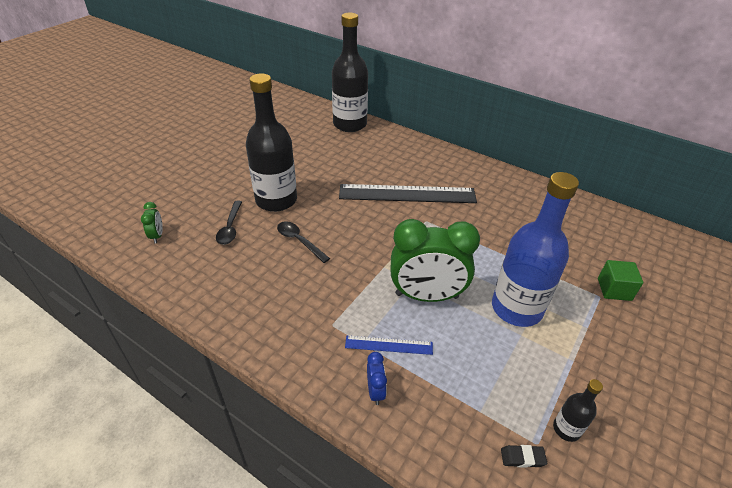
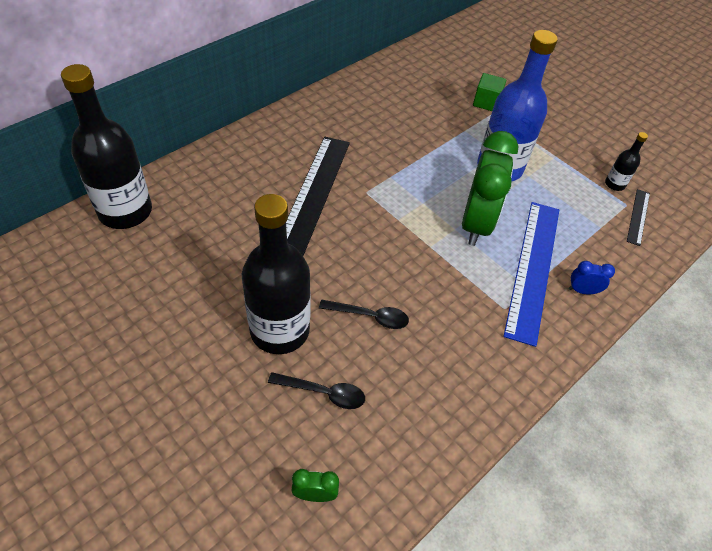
camera: 80 degrees left, 10 degrees up
(299, 241) = (370, 317): black spoon -> black spoon turned 135 degrees counterclockwise
(389, 345) = (533, 268): blue ruler -> blue ruler, size x2.13
(522, 458) = (638, 216): black eraser -> black ruler

